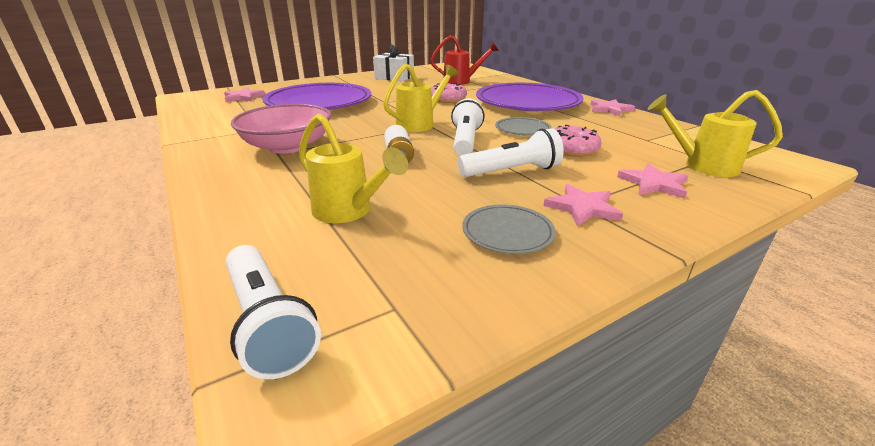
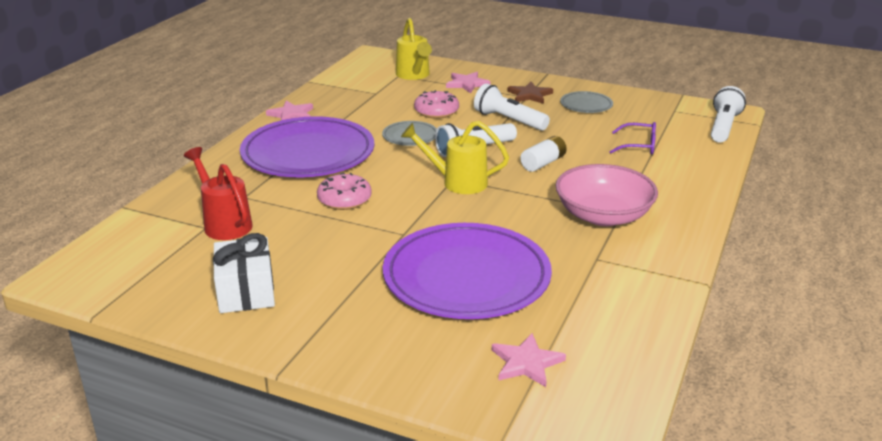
camera: 125 degrees left, 0 degrees up
(349, 212) = (638, 146): yellow watering can -> purple glasses
(582, 207) = (529, 95): pink star -> brown star

